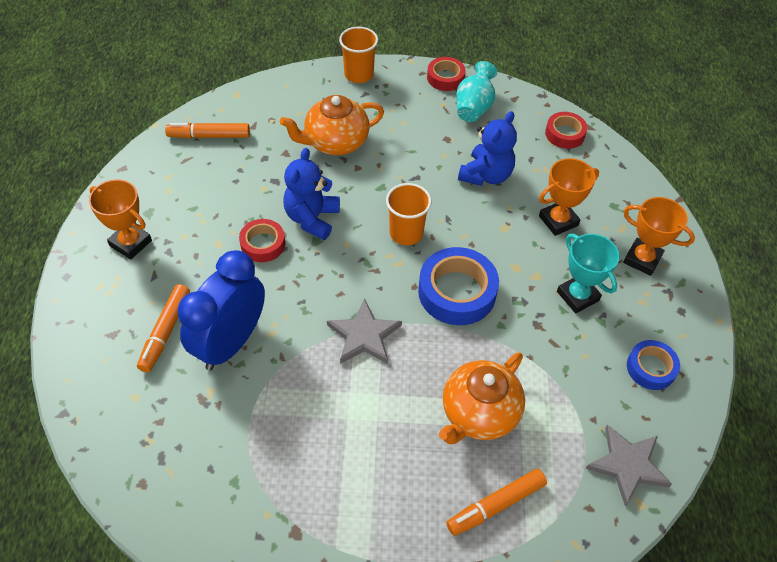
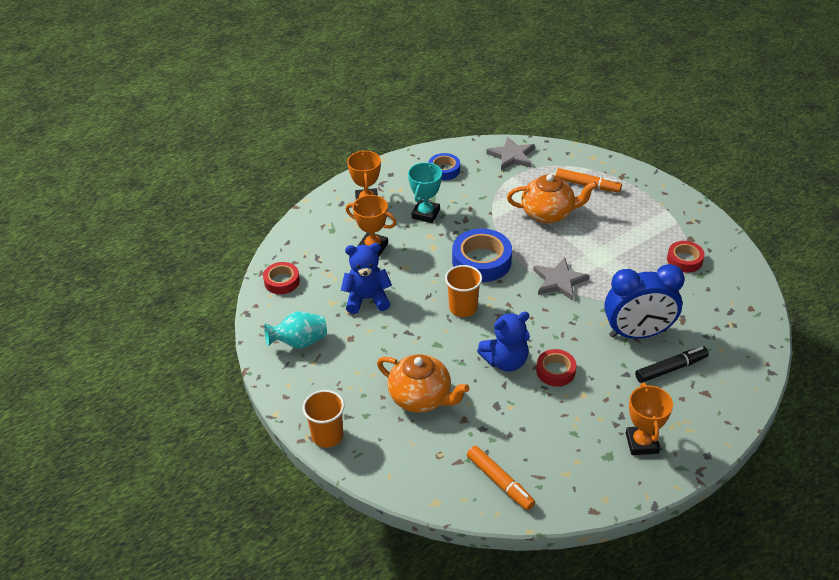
camera: 125 degrees left, 10 degrees down
(165, 331) = (671, 369): orange marker -> black marker
(445, 78) = (278, 378): red tape -> red tape (684, 260)

